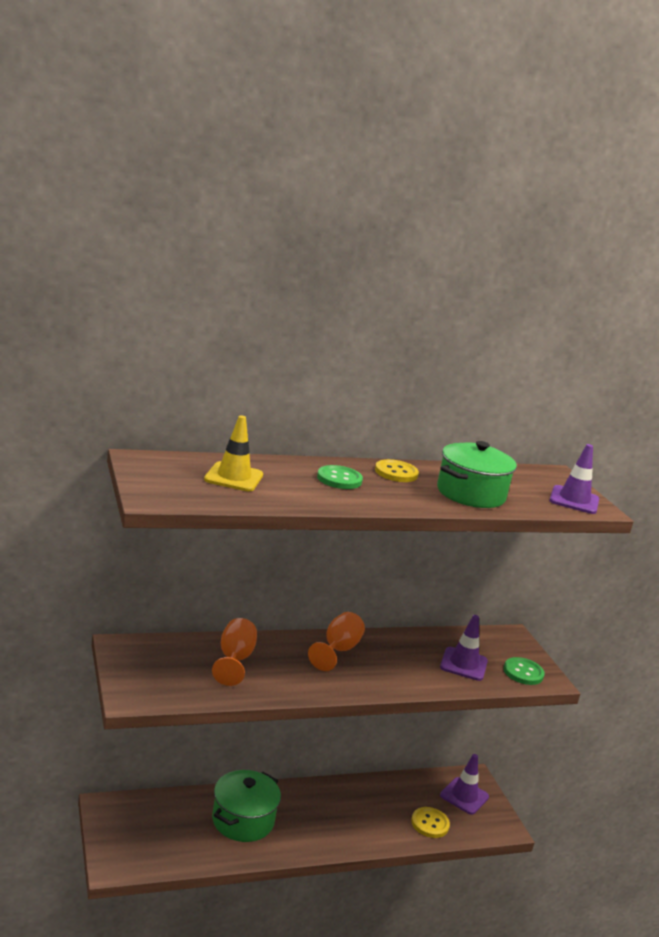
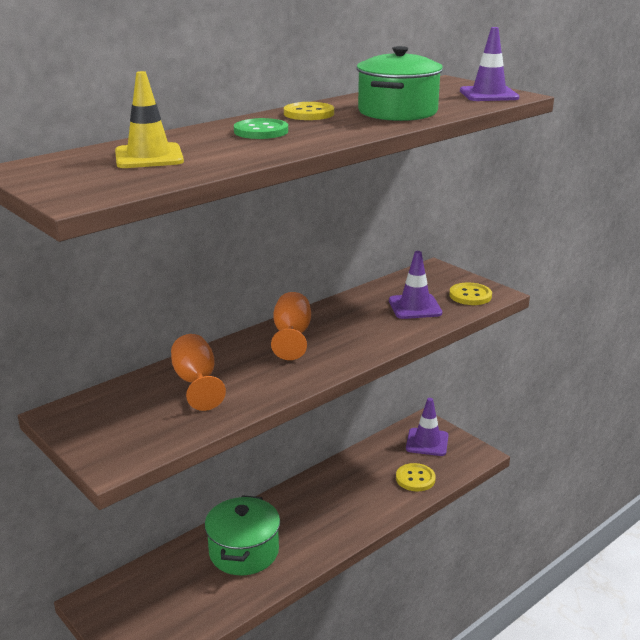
camera: 20 degrees left, 5 degrees up
(523, 672) = (470, 295): green button -> yellow button

